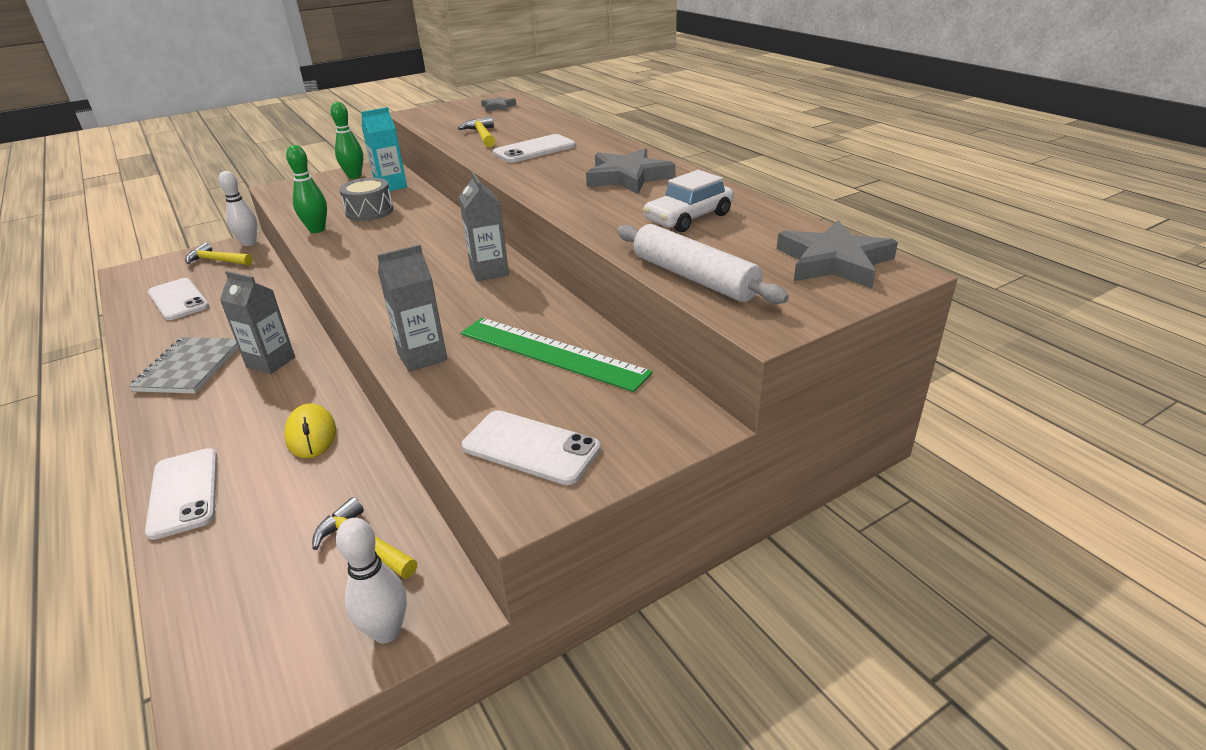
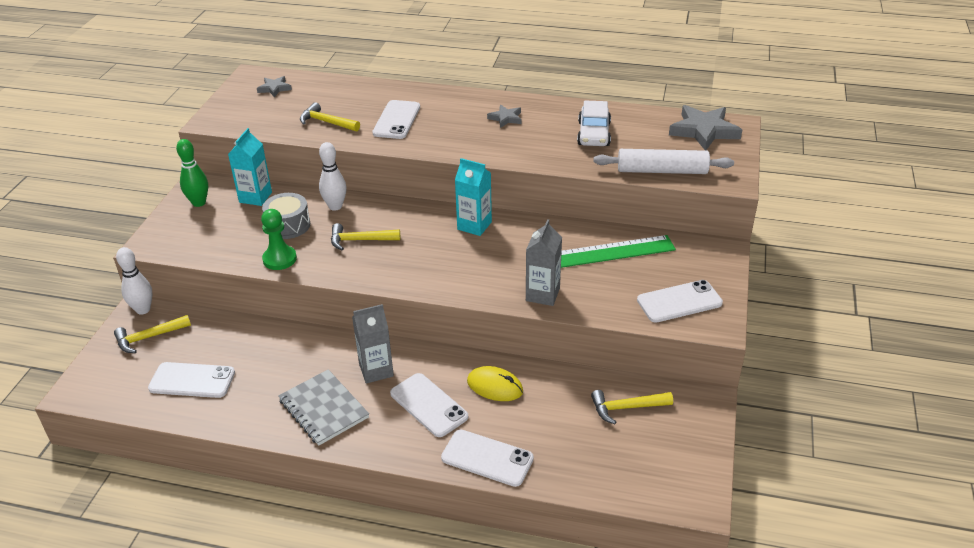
camera: 45 degrees left, 5 degrees up
(243, 414) = (428, 405): none -> white phone
(317, 230) = (279, 259): green bowling pin -> green pawn
(386, 631) = (699, 426): white bowling pin -> white bowling pin (335, 206)
(389, 242) = (360, 240): none -> yellow hammer
(489, 271) = (474, 225): grey carton -> turquoise carton
(628, 177) = (506, 118): grey star -> grey star, size x0.52

